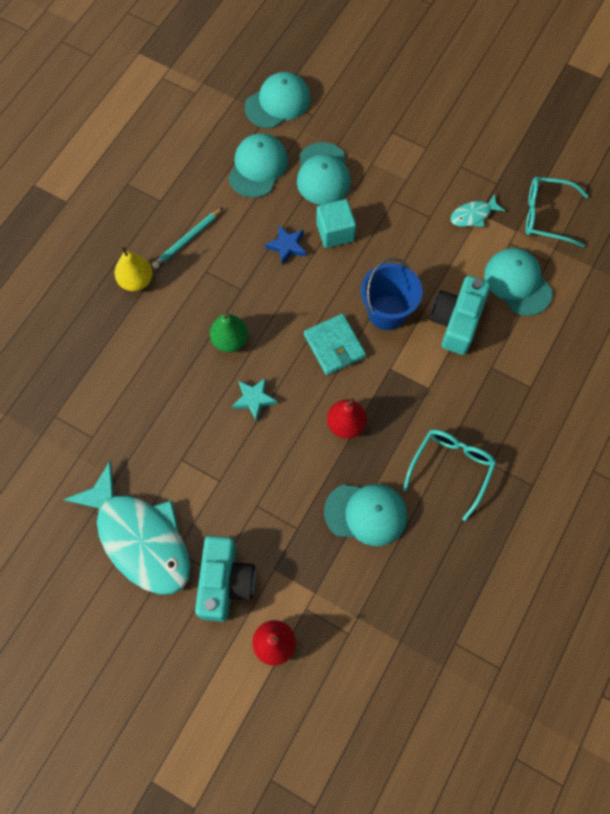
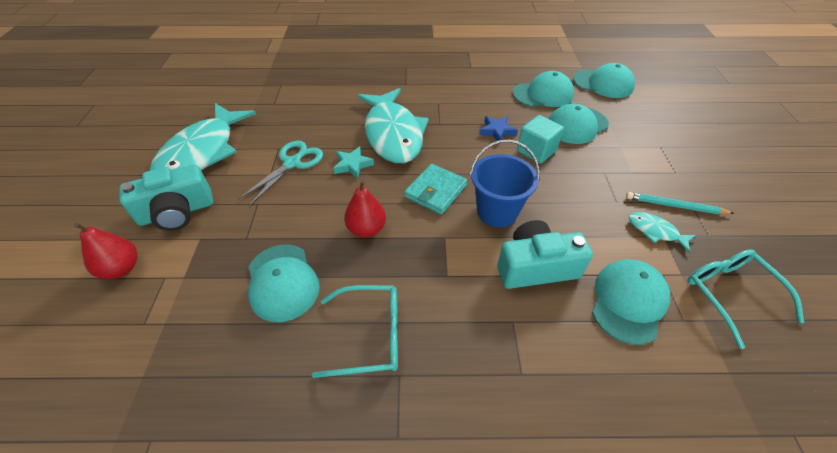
camera: 60 degrees right, 20 degrees down
(136, 281) = (403, 79): yellow pear -> none
(187, 240) = (454, 87): turquoise pencil -> turquoise pencil (675, 206)
(216, 454) = (292, 163): none -> turquoise scissors
(230, 340) = (393, 134): green pear -> turquoise fish

